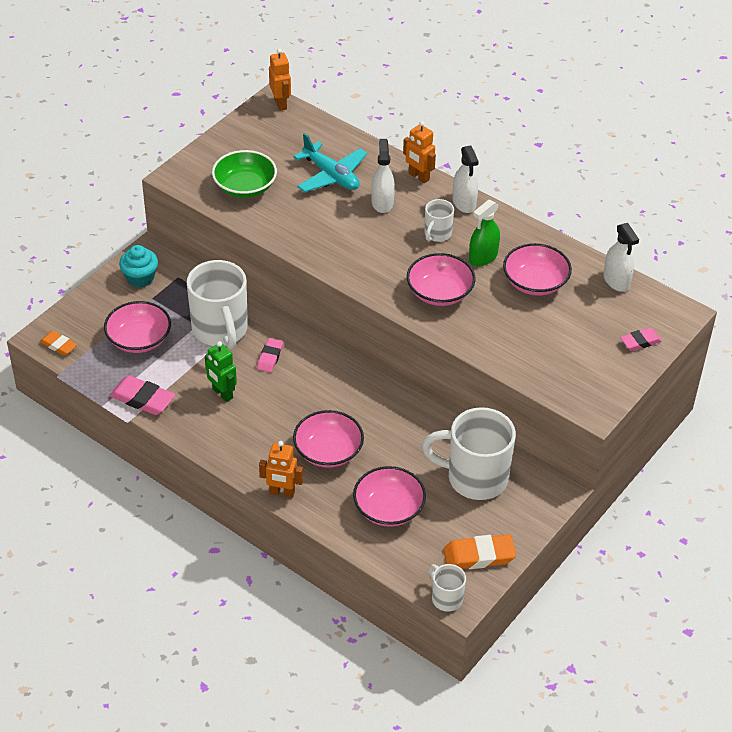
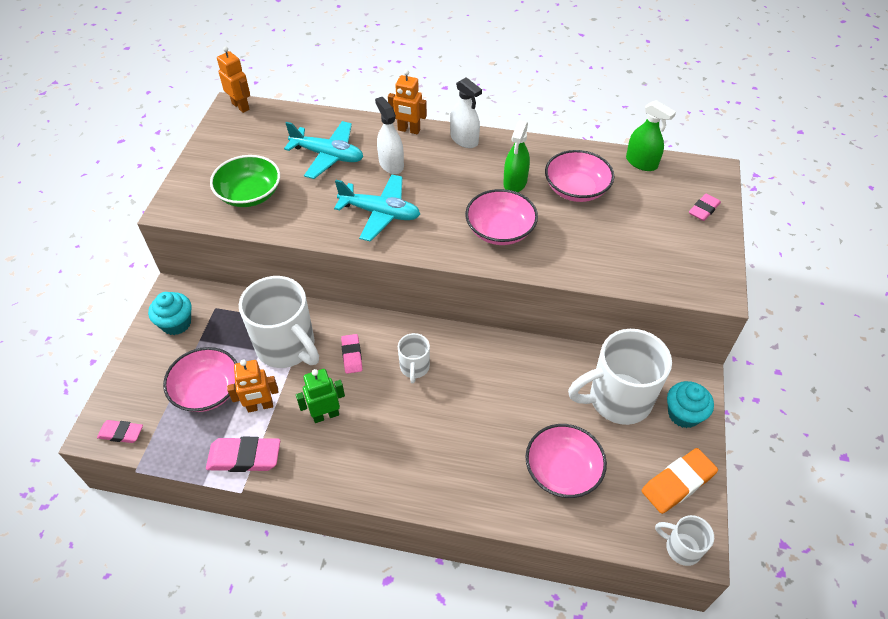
camera: 25 degrees left, 5 degrees up
(58, 345) = (121, 433): orange eraser -> pink eraser
(222, 394) = (325, 415): green robot -> green robot turned 135 degrees clockwise
(282, 492) = (449, 502): orange robot -> orange robot (260, 406)
(328, 451) = (466, 433): pink bowl -> none
(345, 241) = (380, 213): none -> turquoise plane
(437, 234) = (460, 176): white mug -> white mug (414, 368)
(525, 511) = (683, 414): none -> turquoise cupcake
(616, 281) = (641, 162): white spray bottle -> green spray bottle

